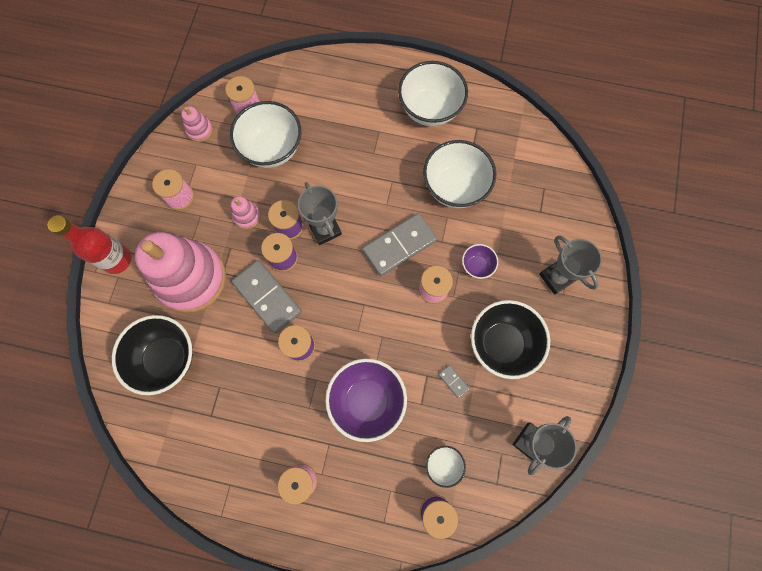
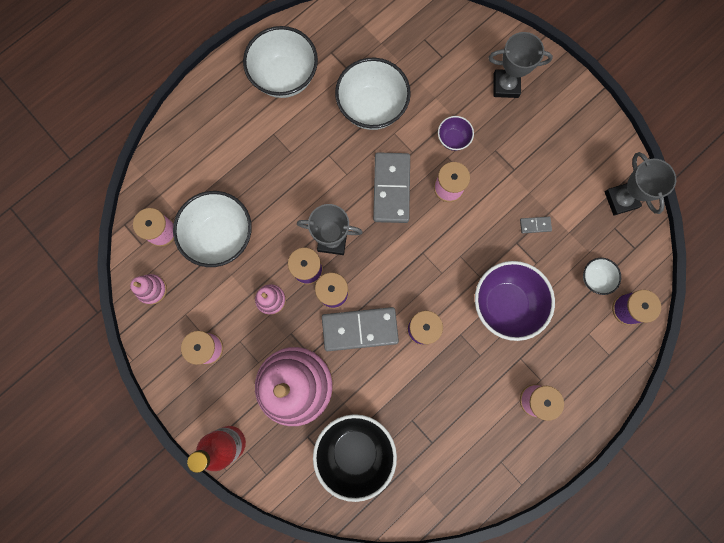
camera: 55 degrees left, 5 degrees up
(502, 344) = (530, 166): black bowl -> none

